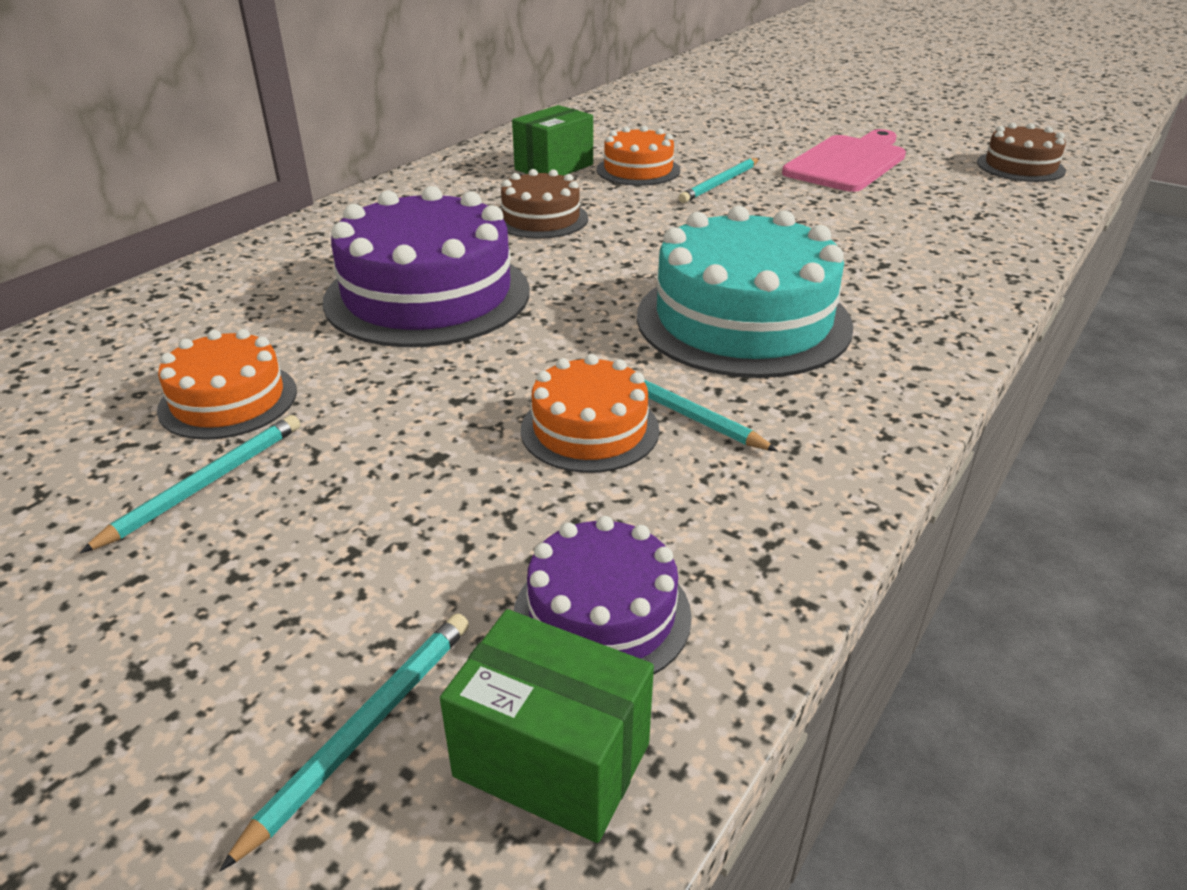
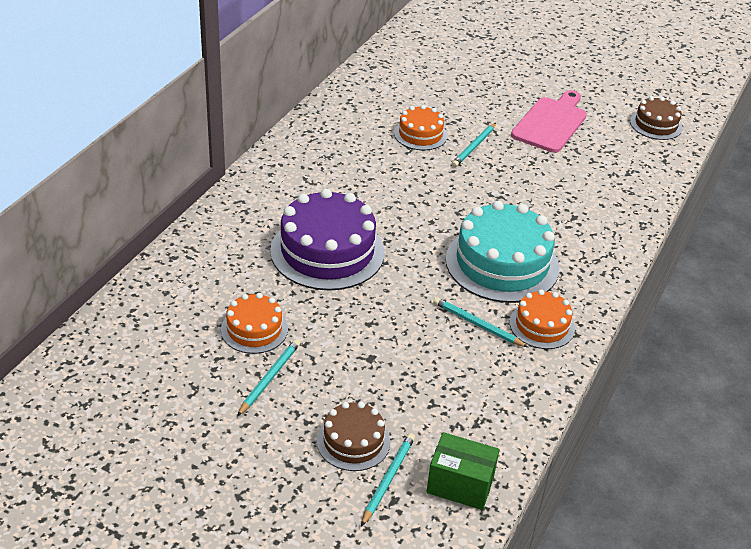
camera: 10 degrees left, 5 degrees up
(541, 219) = (372, 184): brown cake -> brown cake (353, 441)
(554, 167) = (366, 133): green box -> none
(590, 429) = (438, 338): orange cake -> orange cake (542, 325)
(602, 614) = (465, 429): purple cake -> none

